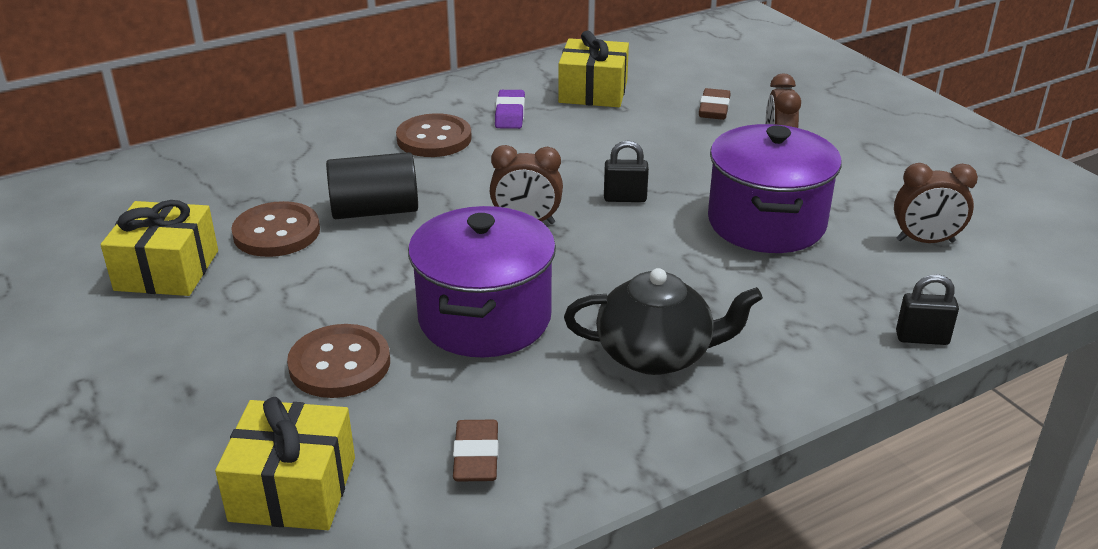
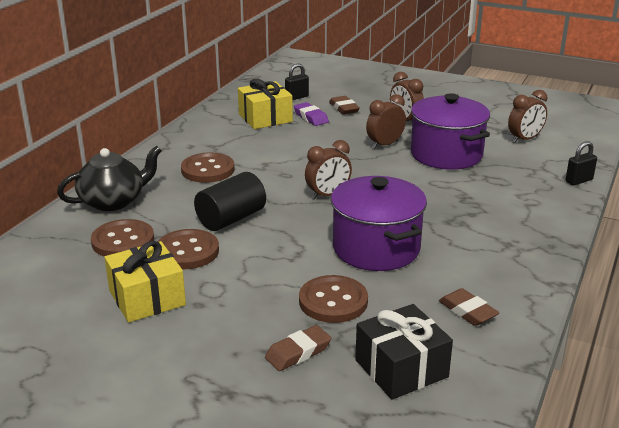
camera: 35 degrees left, 5 degrees down
(217, 408) = (298, 352): none -> brown eraser
(233, 194) = (123, 241): none -> brown button
(293, 489) = (401, 368): yellow gift -> black gift
(510, 114) = (234, 143): purple eraser -> purple eraser (311, 117)
(625, 198) = (362, 166): black padlock -> black padlock (297, 97)
(656, 354) = (482, 231): black teapot -> black teapot (113, 201)
(698, 179) = (385, 145): none -> brown clock

